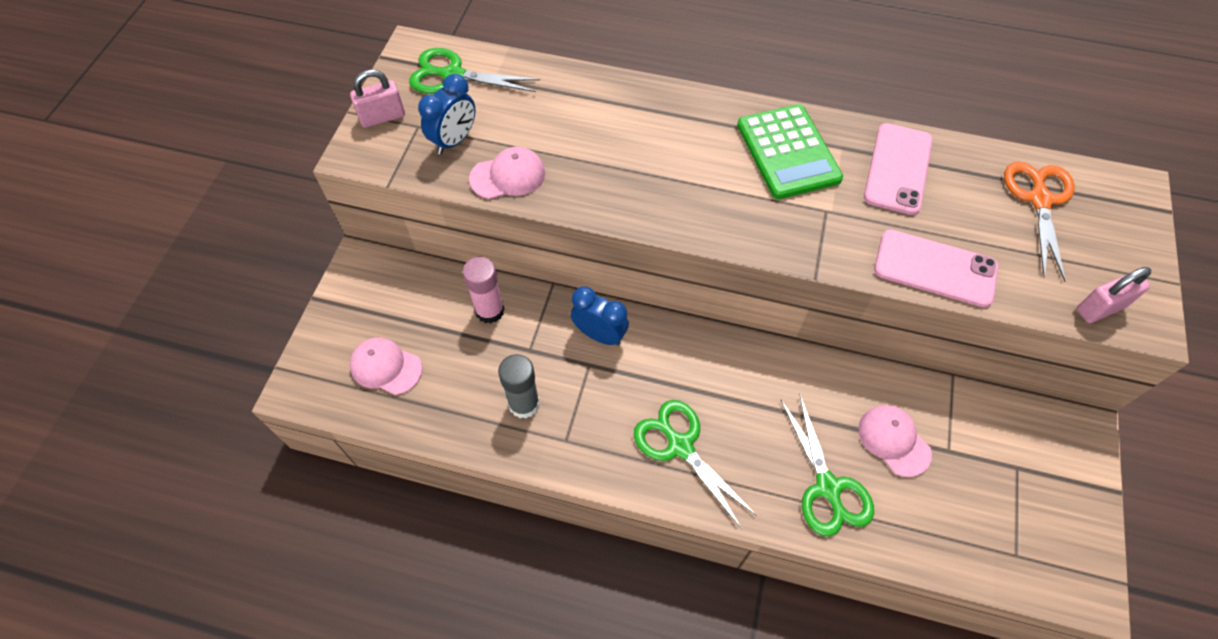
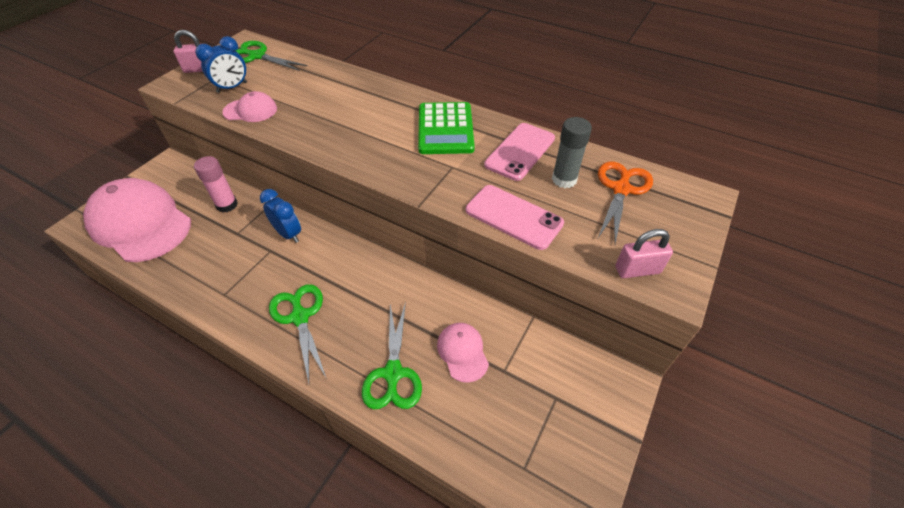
camera: 15 degrees right, 10 degrees down
(386, 367) = (140, 223): pink cap -> pink cap, size x2.15
(524, 404) = (211, 265): grey glue stick -> grey glue stick (564, 179)

